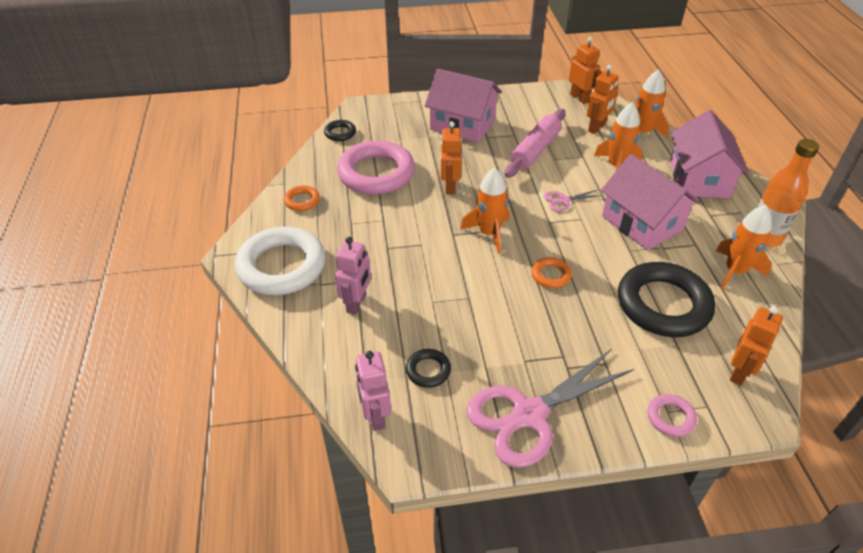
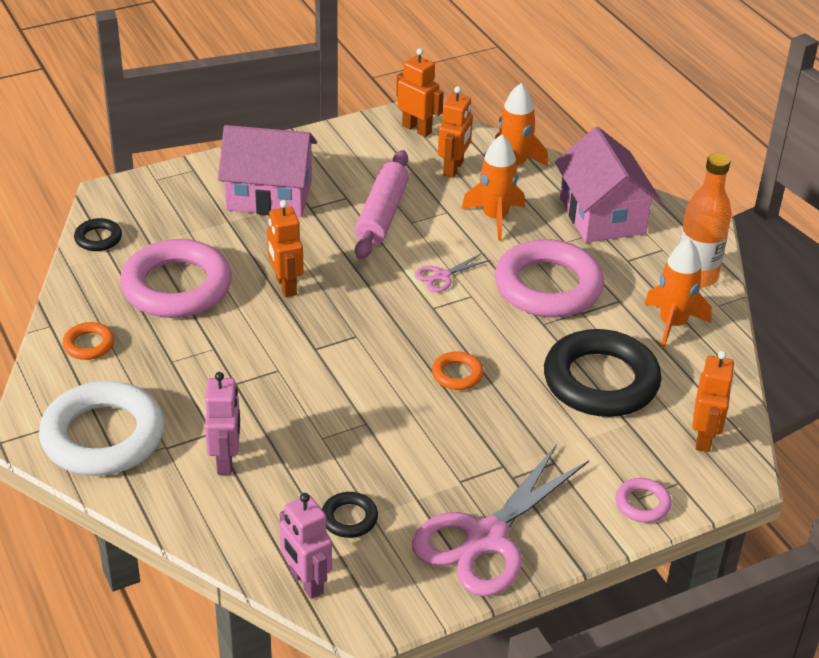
camera: 20 degrees left, 5 degrees down
(489, 233) = (361, 338): orange rocket -> none
(642, 223) = (548, 286): pink house -> pink ring

